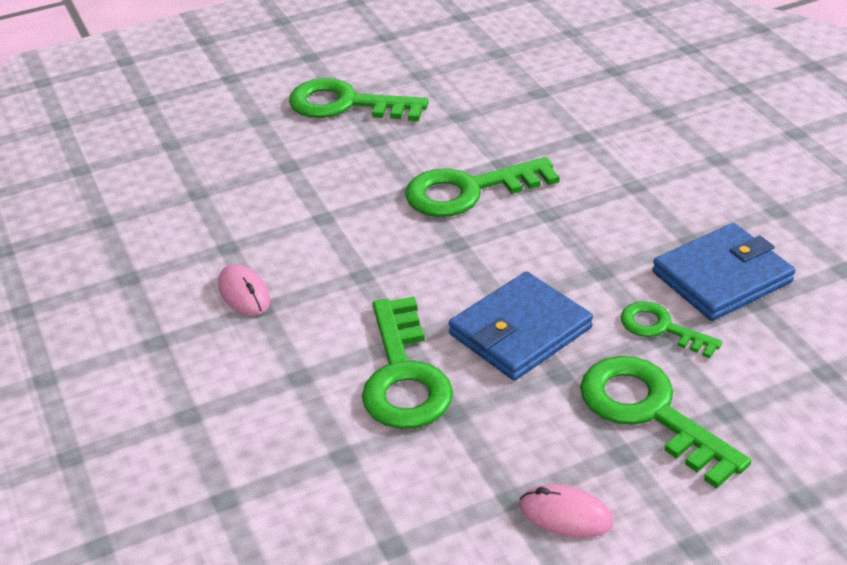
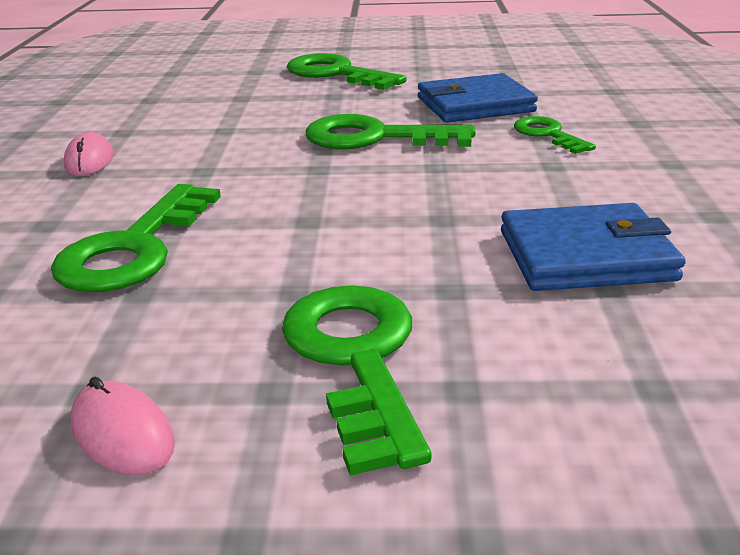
camera: 25 degrees right, 10 degrees down
(520, 331) = (296, 244): blue wallet -> blue wallet (475, 105)
(661, 328) = (460, 282): green key -> green key (547, 134)

